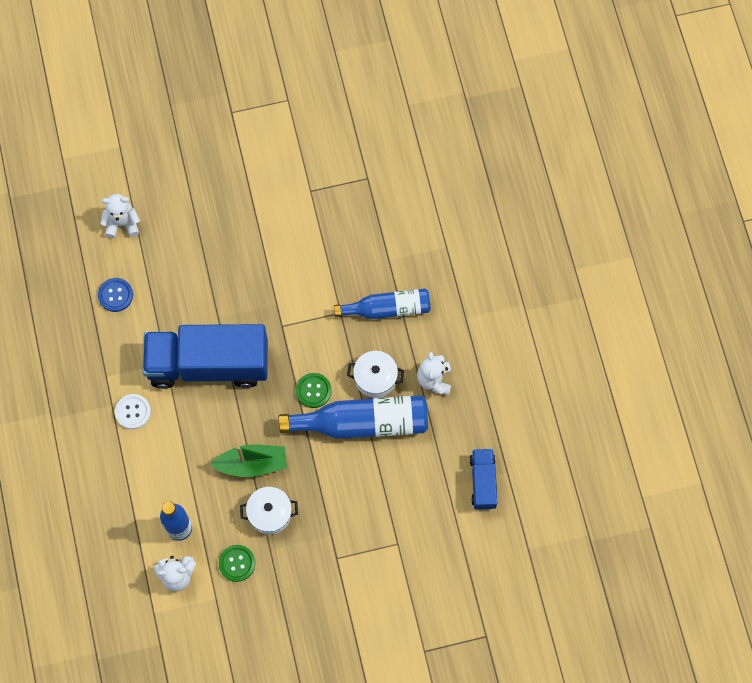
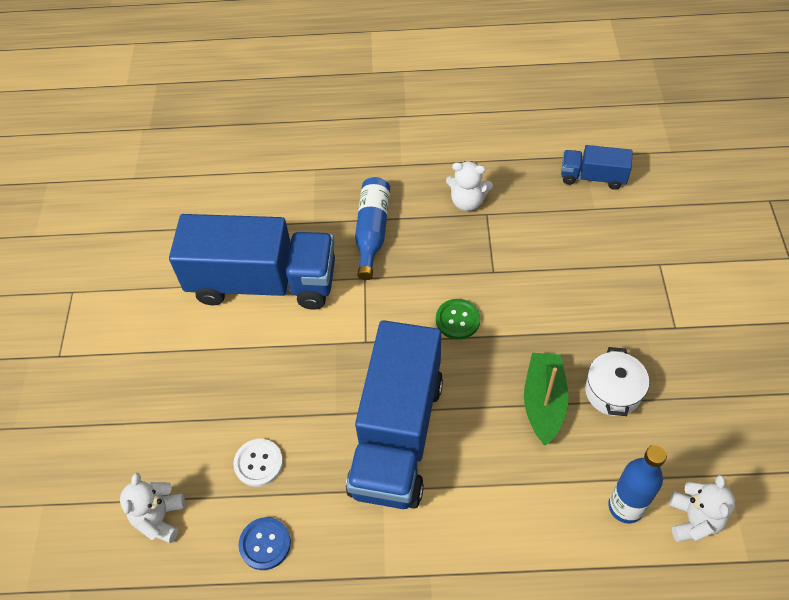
camera: 75 degrees left, 15 degrees down
(133, 412) = (446, 546): white button -> white button (258, 463)
(237, 563) = (678, 441): green button -> none
(322, 237) = (263, 282): none -> blue truck
(362, 423) = (507, 276): blue bottle -> none
(375, 378) = (454, 255): white pot -> none

